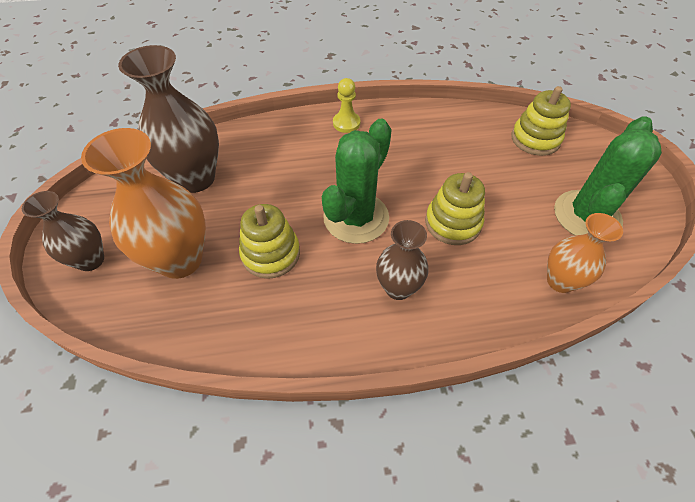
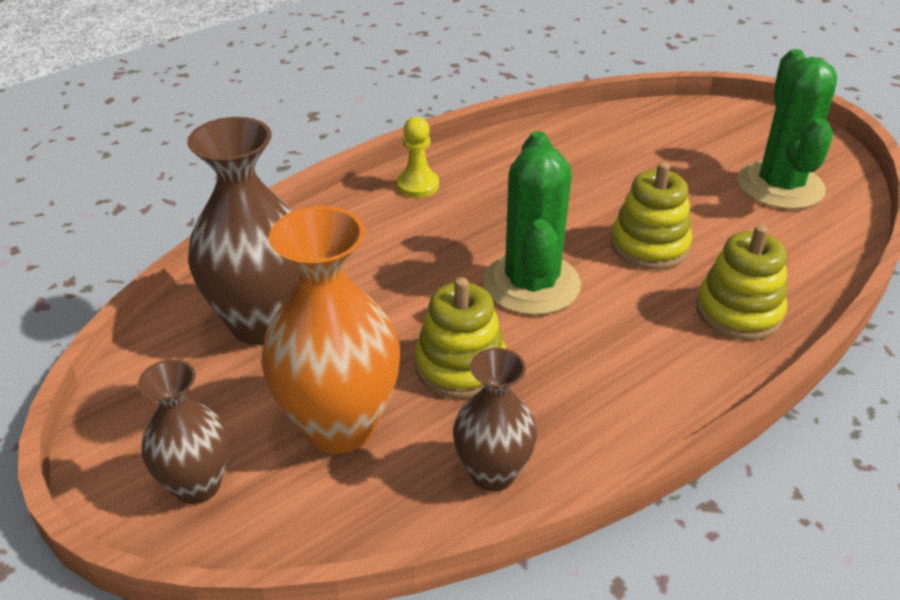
camera: 30 degrees left, 15 degrees down
(398, 288) = (651, 336): brown vase -> brown vase (492, 473)
(535, 139) = (660, 129): yellow stacking toy -> yellow stacking toy (738, 312)
(560, 281) = (810, 258): orange vase -> none

